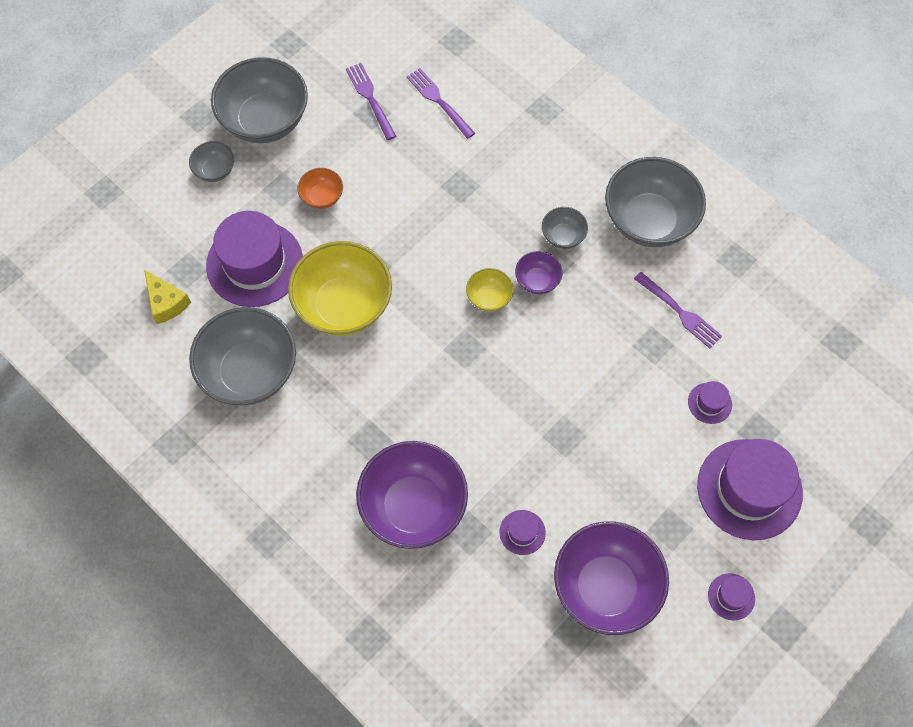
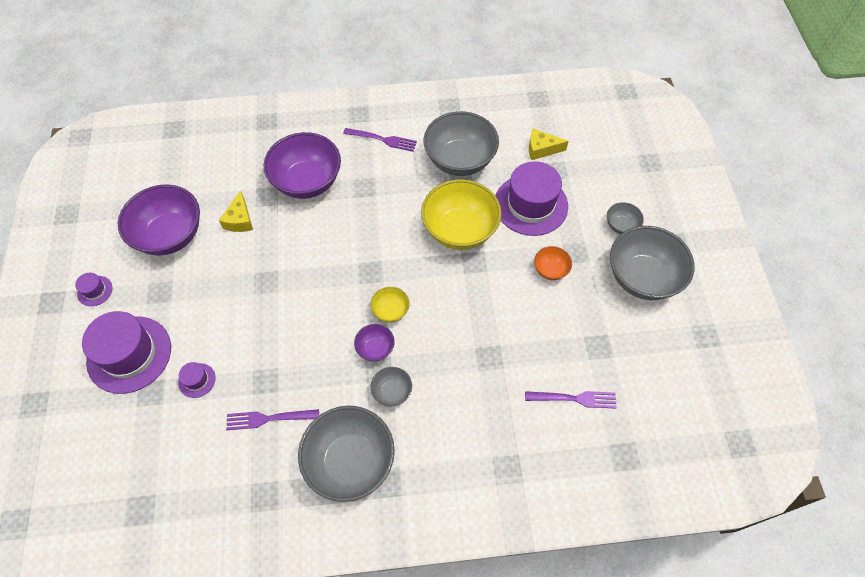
camera: 130 degrees right, 5 degrees down
(370, 99) = (612, 354): purple fork -> purple fork (382, 139)
(522, 532) = (240, 220): purple hat -> yellow cheese

